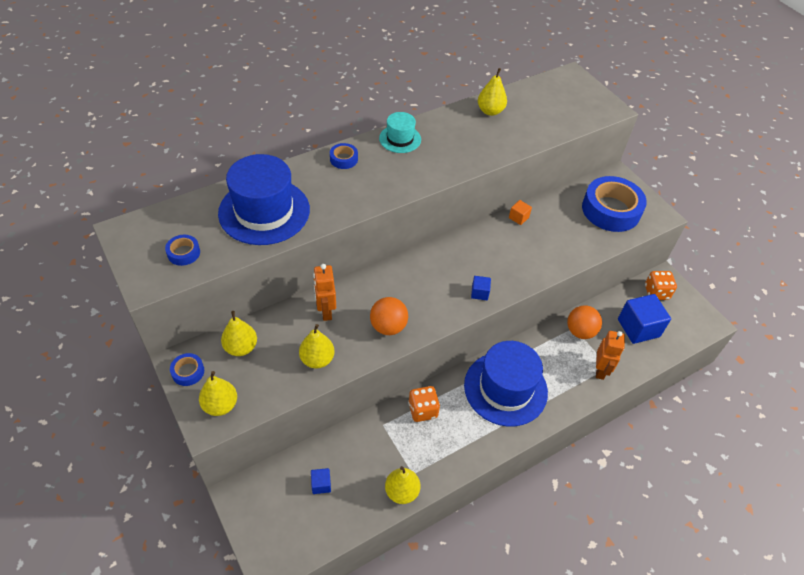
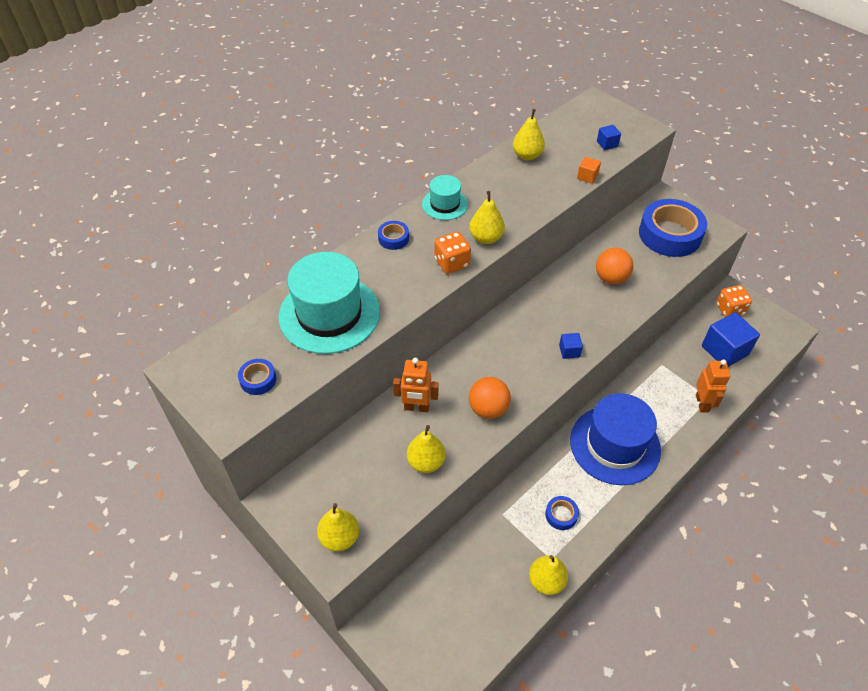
camera: 10 degrees left, 0 degrees up
(188, 372) = (291, 509): blue tape -> blue tape (561, 515)
(241, 347) = (339, 468): yellow pear -> yellow pear (486, 238)
(264, 211) = (329, 314): blue hat -> turquoise hat
(321, 484) = (460, 595): blue cube -> blue cube (607, 144)
(326, 311) = (416, 407): orange robot -> orange robot turned 60 degrees counterclockwise
(422, 410) = (538, 488): orange dice -> orange dice (452, 263)
(518, 217) = (581, 262): orange cube -> orange cube (587, 177)
(580, 331) = (669, 367): orange ball -> orange ball (611, 278)

